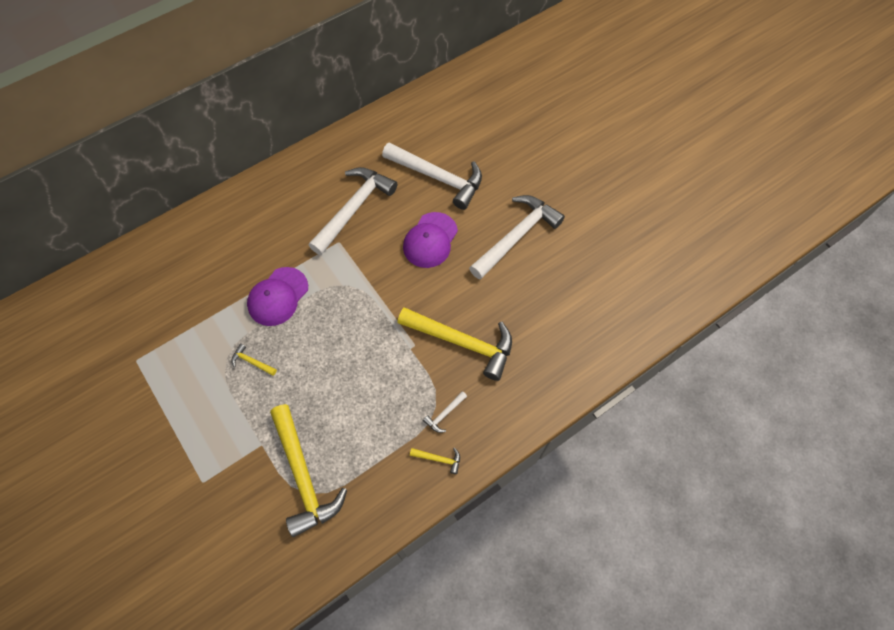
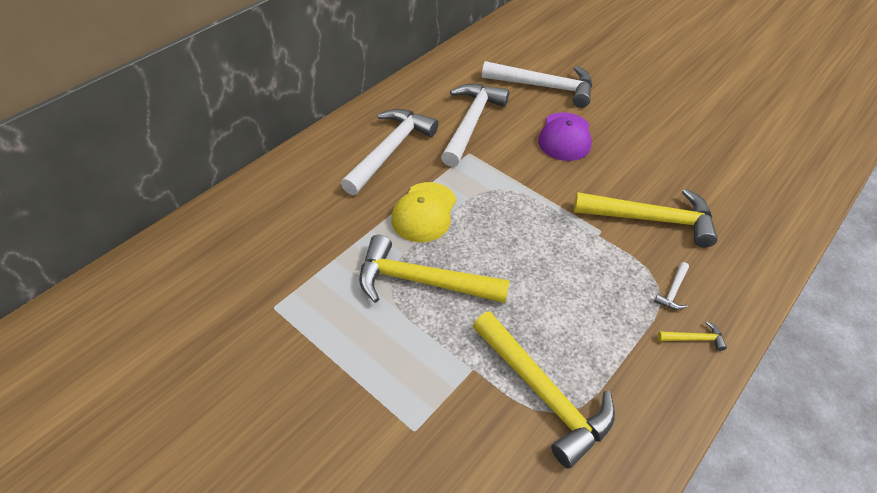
camera: 15 degrees left, 15 degrees down
(252, 362) = (422, 281): yellow hammer -> yellow hammer, size x2.48
(278, 296) = (424, 212): purple cap -> yellow cap
(517, 236) = (649, 121): white hammer -> white hammer (390, 150)

